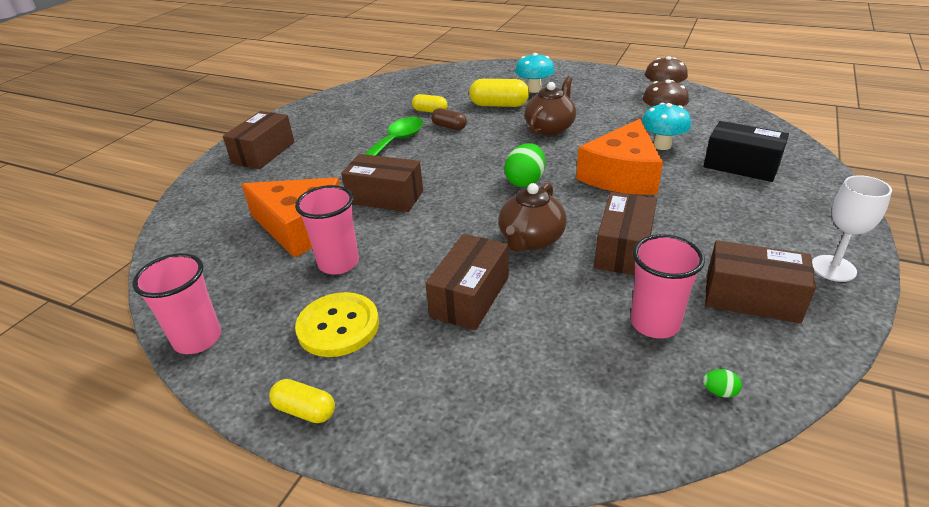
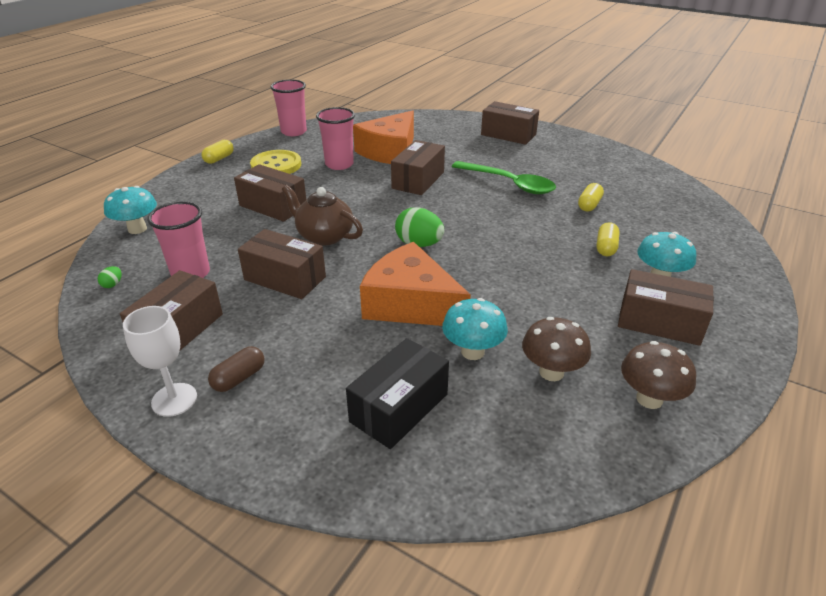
camera: 95 degrees right, 0 degrees up
(449, 127) = (548, 213): brown capsule -> brown capsule (239, 378)
(499, 105) = (606, 247): yellow capsule -> yellow capsule, size x0.62
(550, 128) = (536, 274): brown teapot -> none
(577, 428) = (137, 229): none -> turquoise mushroom
(586, 90) = (659, 322): none -> brown box

